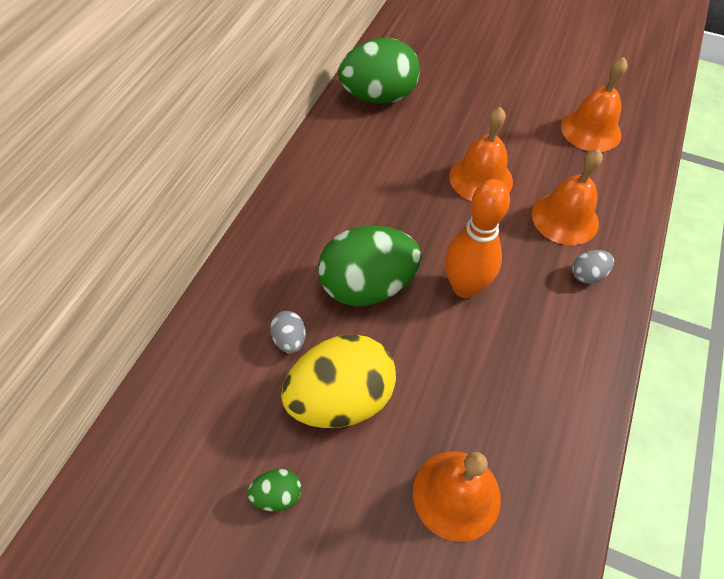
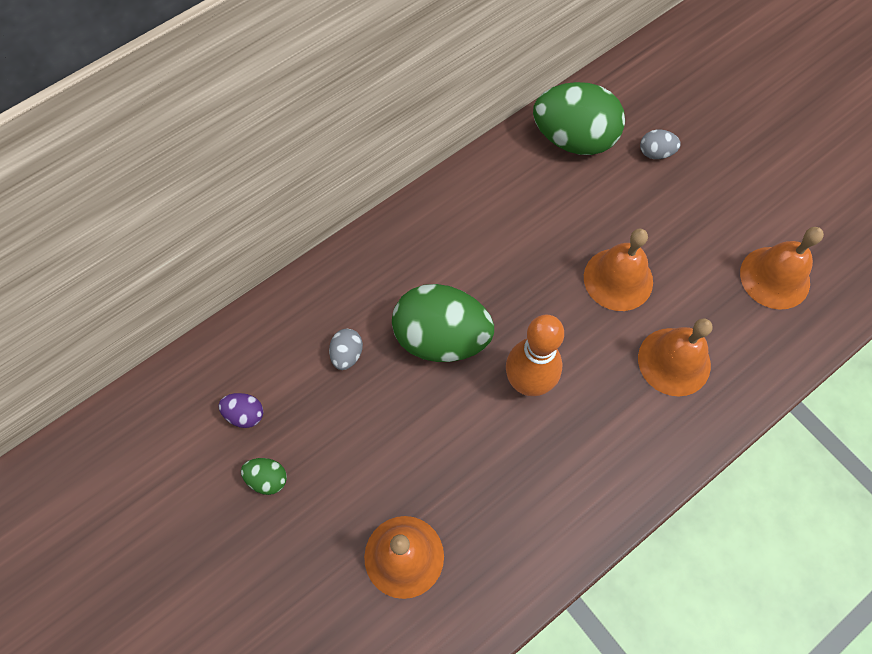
camera: 30 degrees right, 10 degrees up
(218, 444) = (245, 414): none -> purple egg
(341, 399) = (359, 428): yellow egg -> none
(587, 275) = (654, 429): grey egg -> grey egg (655, 153)

